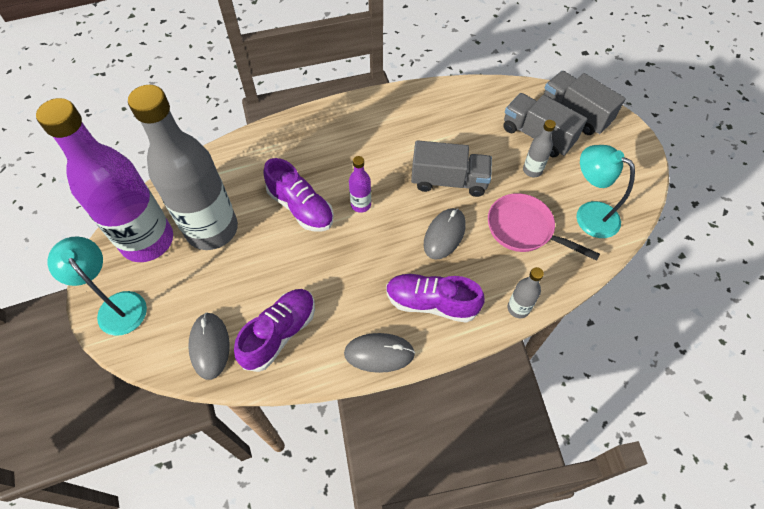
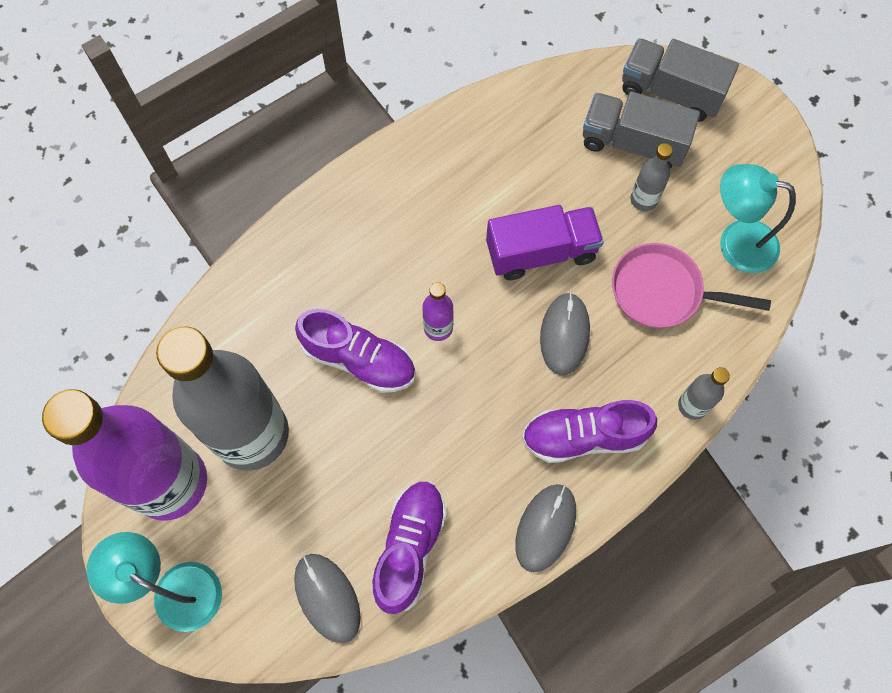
camera: 20 degrees left, 10 degrees up
(379, 353) = (545, 527): grey mouse -> grey mouse turned 45 degrees counterclockwise
(449, 181) = (541, 252): grey truck -> purple truck

